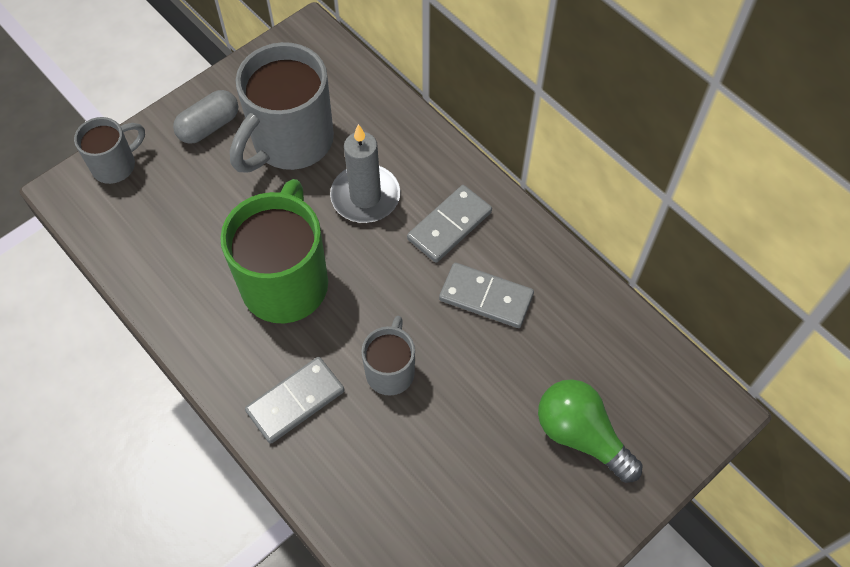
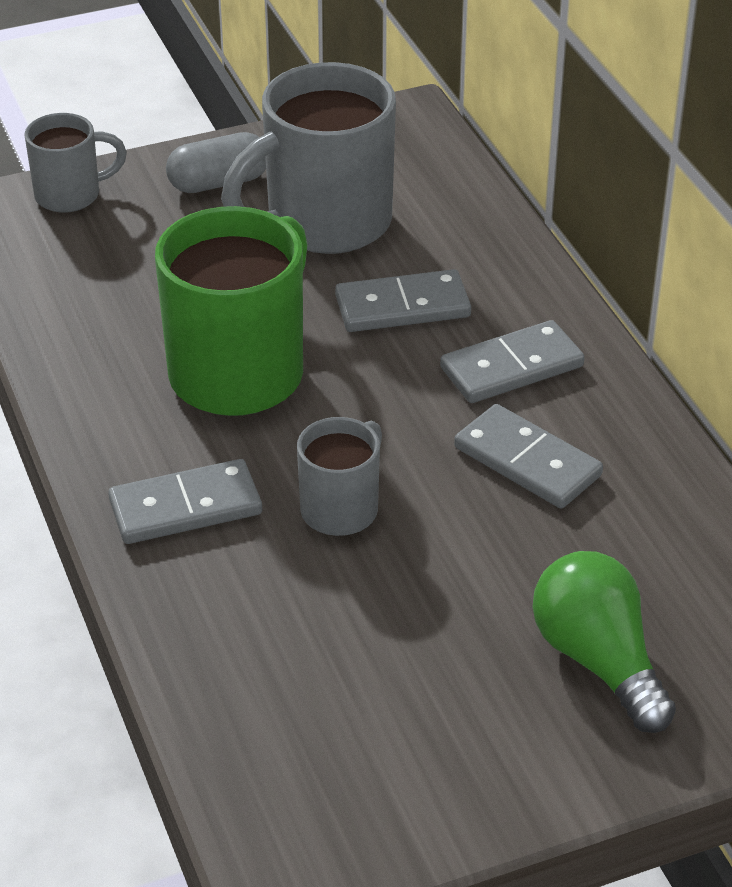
camera: 20 degrees right, 20 degrees down
(365, 196) = (402, 306): grey candle -> grey domino

